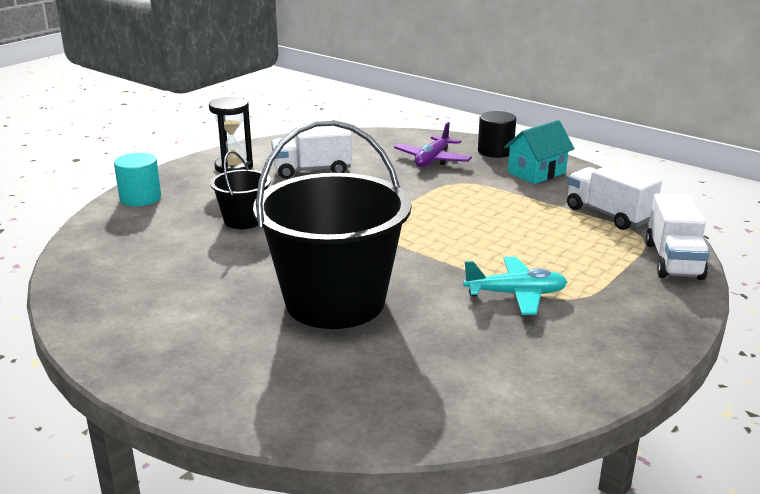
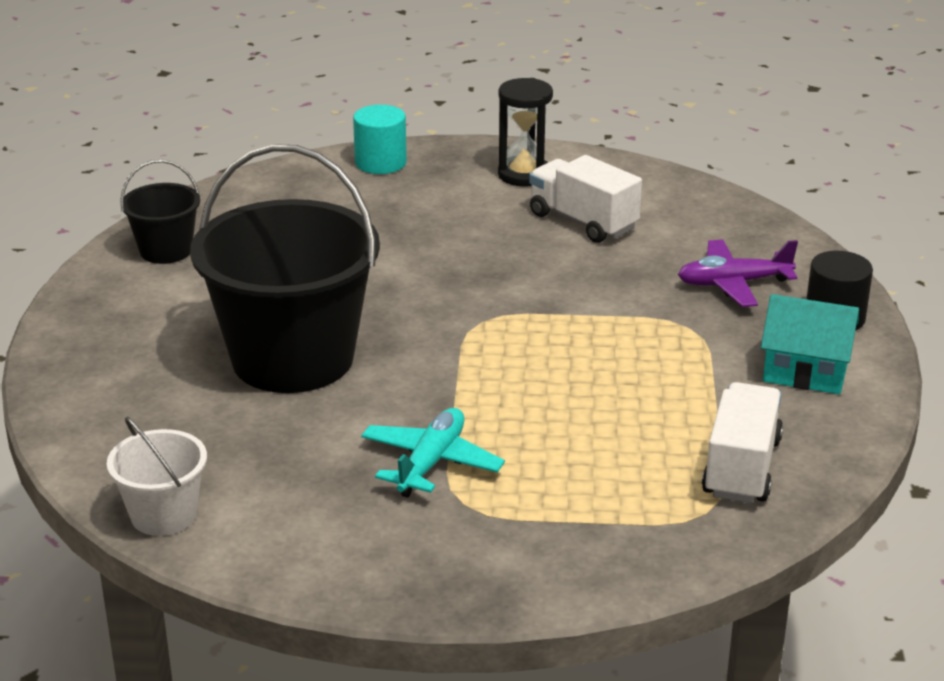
camera: 55 degrees right, 5 degrees up
(244, 220) = (404, 237): black bucket -> black bucket (166, 250)
(478, 416) = (164, 515): none -> white bucket
(516, 294) = (431, 462): turquoise plane -> turquoise plane turned 120 degrees counterclockwise
(673, 260) = (660, 555): white truck -> none

